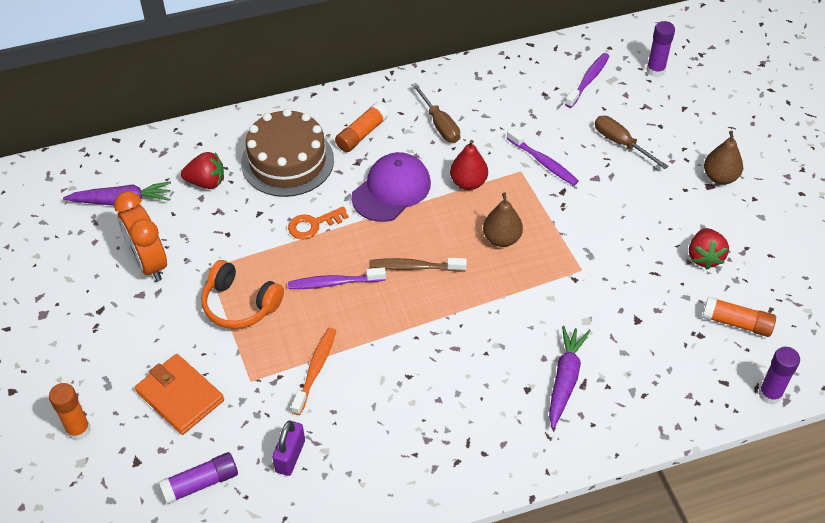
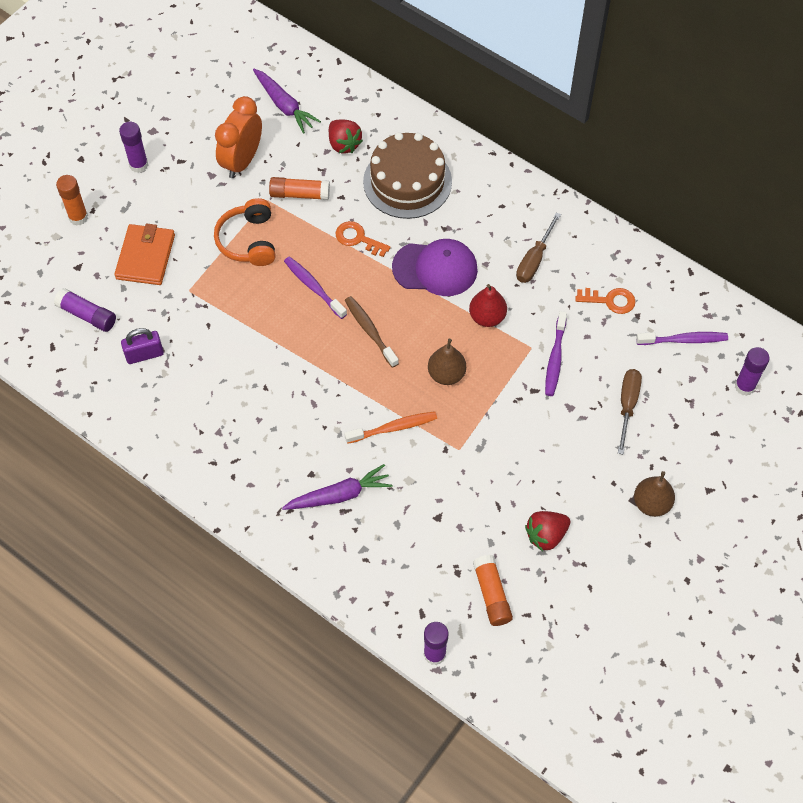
camera: 55 degrees right, 10 degrees up
(70, 346) = (139, 165): none -> purple glue stick
(315, 369) = (227, 324): orange toothbrush -> orange toothbrush (394, 428)
(361, 134) = (477, 213): orange glue stick -> orange glue stick (299, 194)
(517, 101) = (610, 300): none -> orange key

